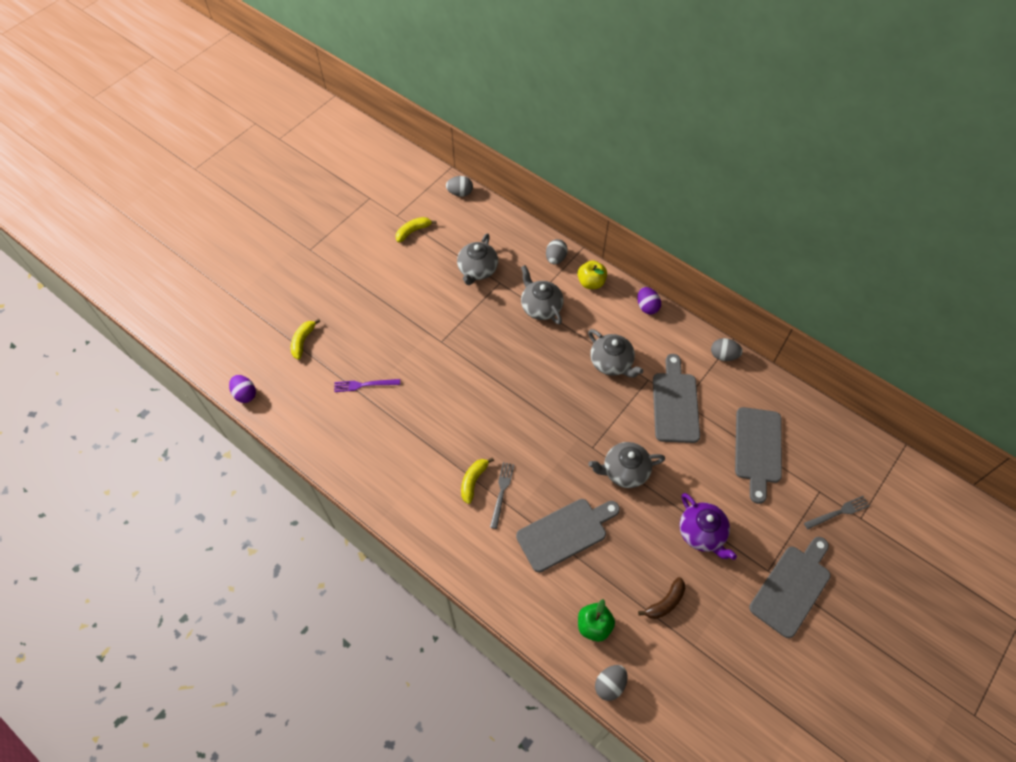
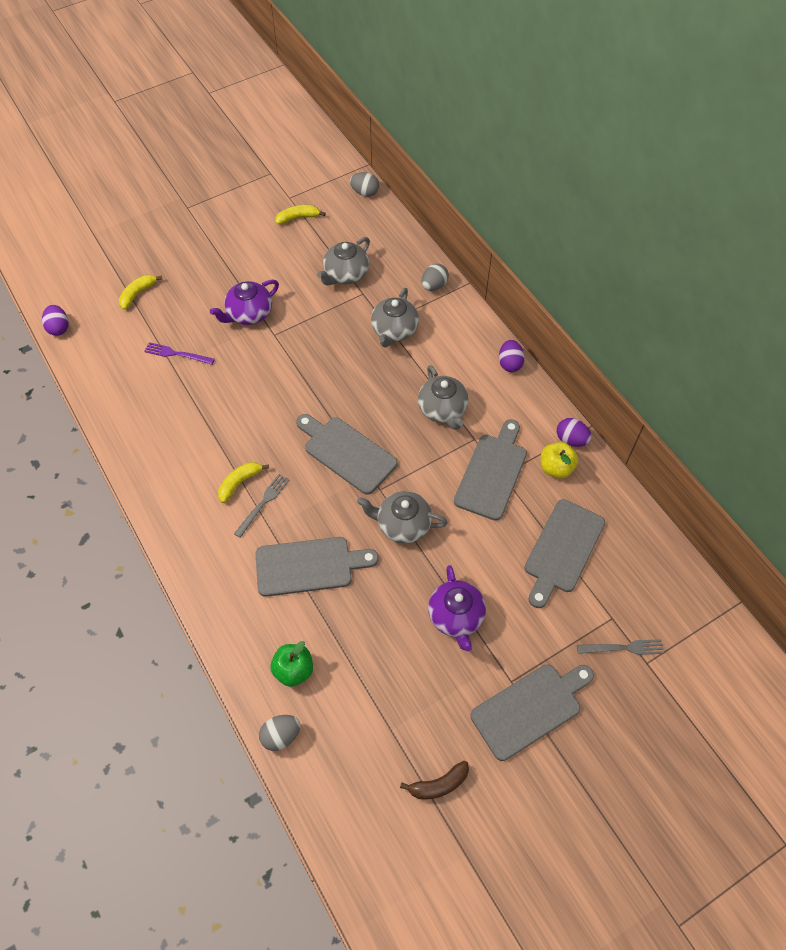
camera: 20 degrees right, 0 degrees up
(411, 329) = (249, 314): none -> purple teapot
(541, 307) = (394, 330): grey teapot -> grey teapot turned 150 degrees counterclockwise
(551, 425) = (347, 453): none -> grey cutting board
(591, 282) = (460, 321): yellow apple -> yellow apple (556, 468)
(665, 602) = (381, 674): brown banana -> brown banana (438, 784)
(723, 355) = (571, 439): grey egg -> purple egg

